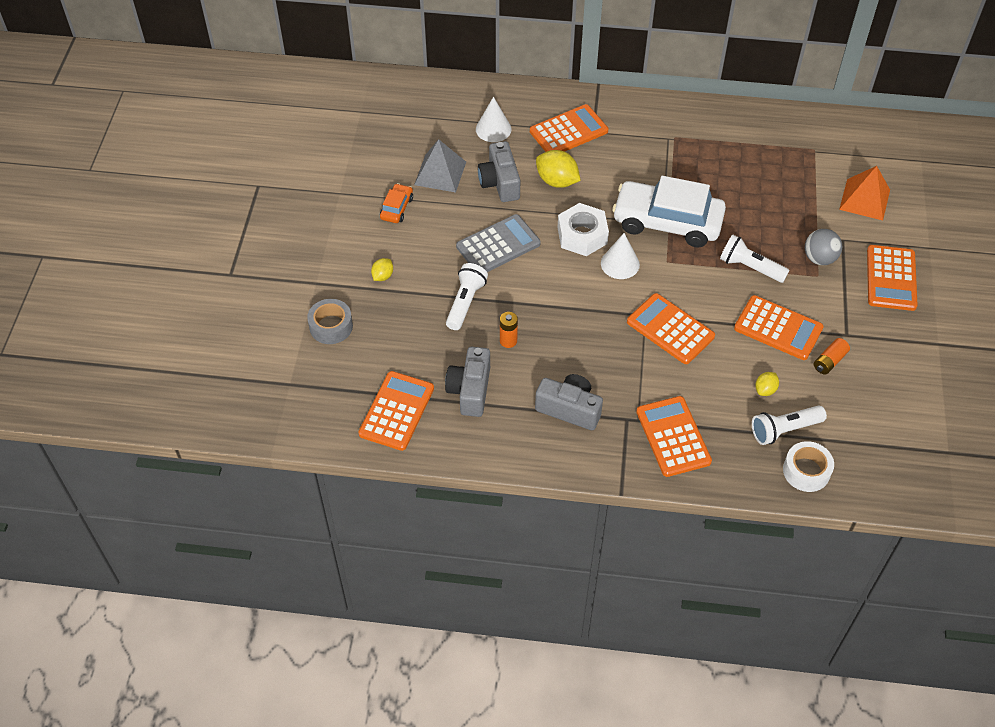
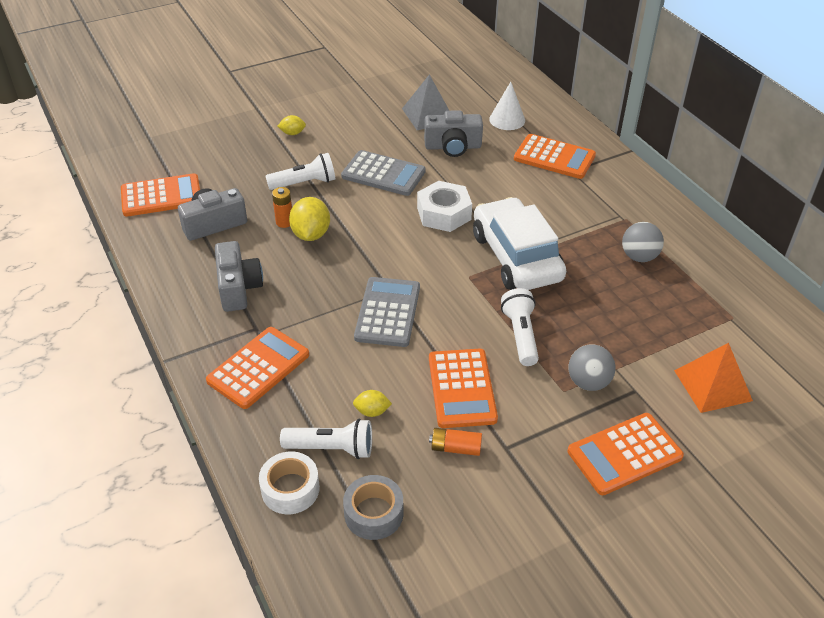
camera: 55 degrees right, 10 degrees down
(331, 326) = (220, 131): grey tape -> grey tape (373, 513)
(397, 208) = (368, 111): orange car -> none
(500, 182) = (453, 147): grey camera -> grey camera turned 135 degrees counterclockwise
(557, 181) = (489, 175): yellow lemon -> yellow lemon (311, 234)
(620, 263) = (435, 249): white cone -> none
(670, 329) = (388, 312): orange calculator -> grey calculator
(720, 156) = (639, 257): none -> grey ball
(784, 430) = (331, 448): white flashlight -> white flashlight turned 150 degrees clockwise

